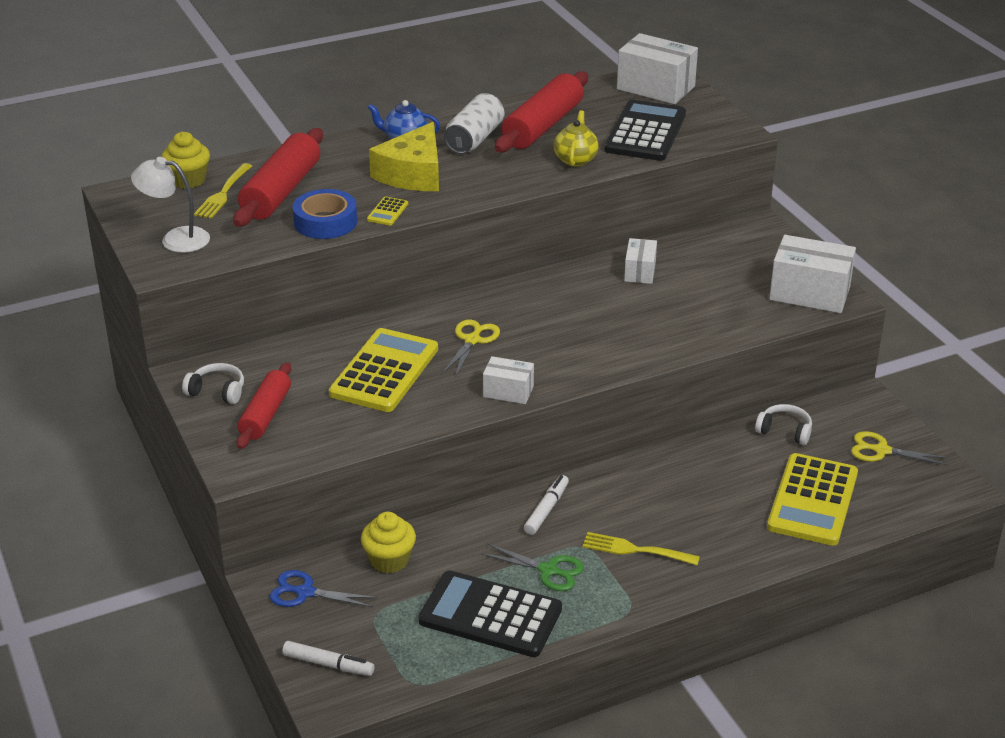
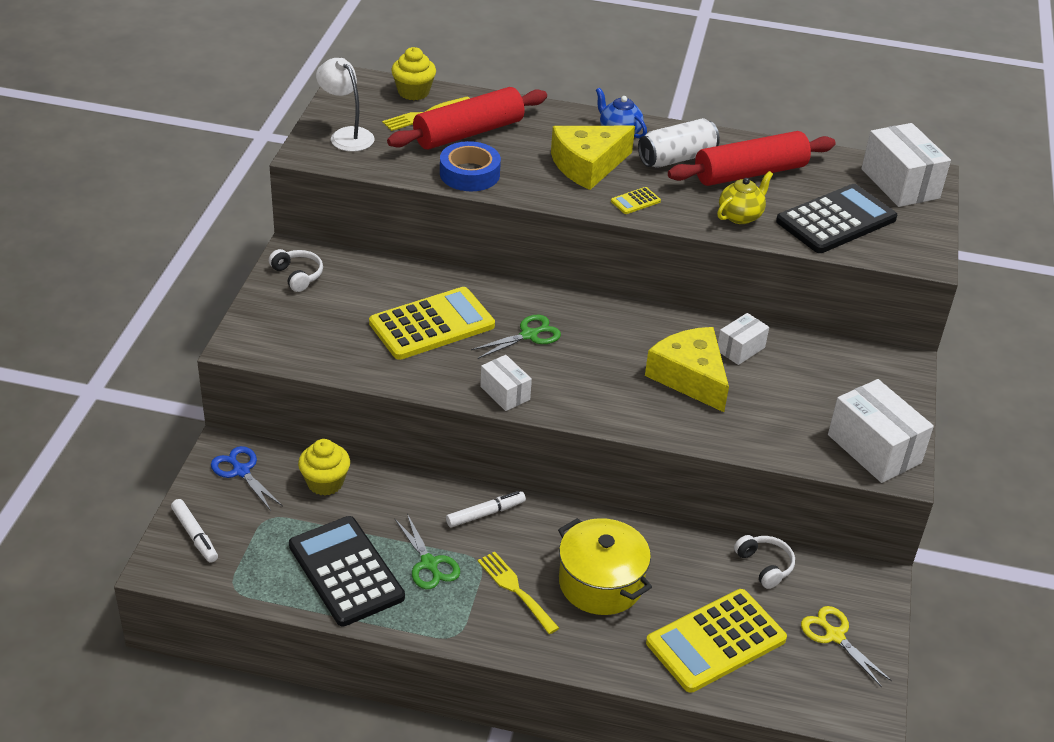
camera: 35 degrees right, 5 degrees up
(265, 415) = (308, 312): red rolling pin -> none
(387, 212) = (527, 188): yellow calculator -> yellow calculator (635, 201)
(472, 340) = (529, 335): yellow scissors -> green scissors
(629, 309) = (690, 377): none -> yellow cheese
(690, 509) = (600, 583): none -> yellow pot

